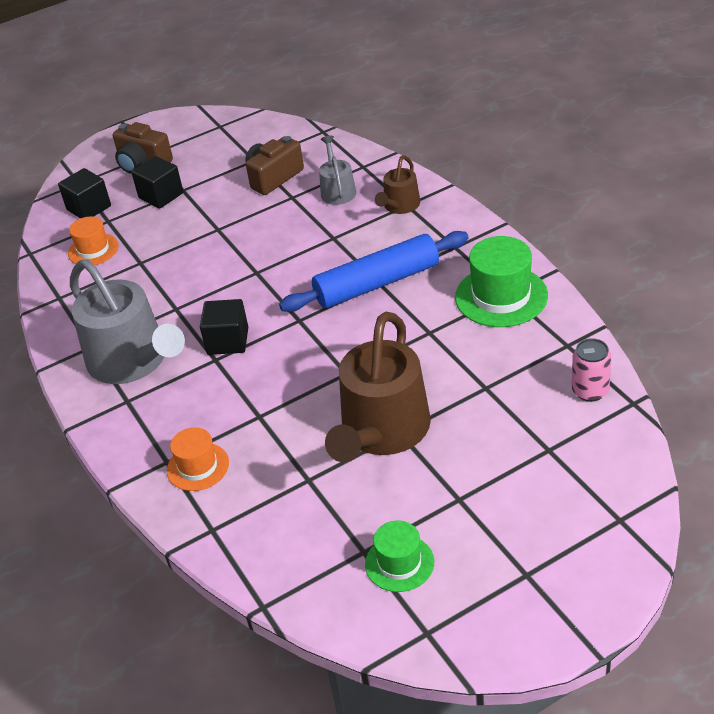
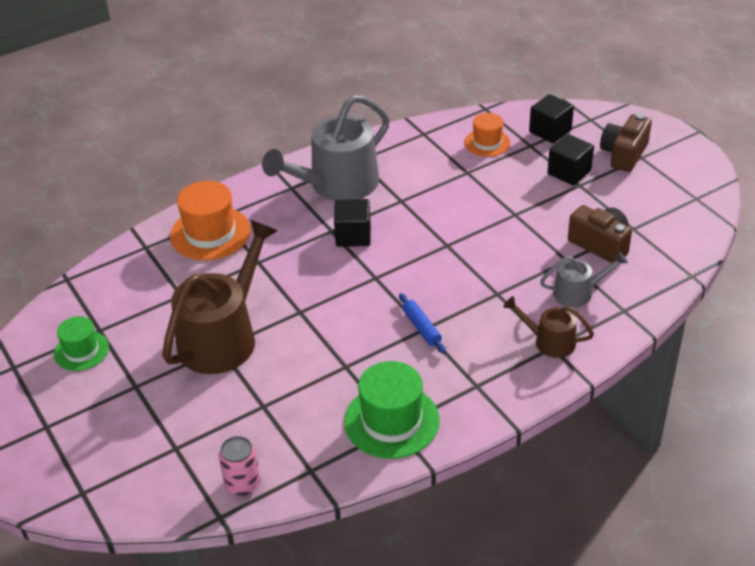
camera: 85 degrees right, 0 degrees up
(198, 467) = (210, 233): orange hat -> orange hat, size x1.64
(377, 283) = (421, 328): blue rolling pin -> blue rolling pin, size x0.45
(382, 431) = (223, 337): brown watering can -> brown watering can turned 105 degrees clockwise

